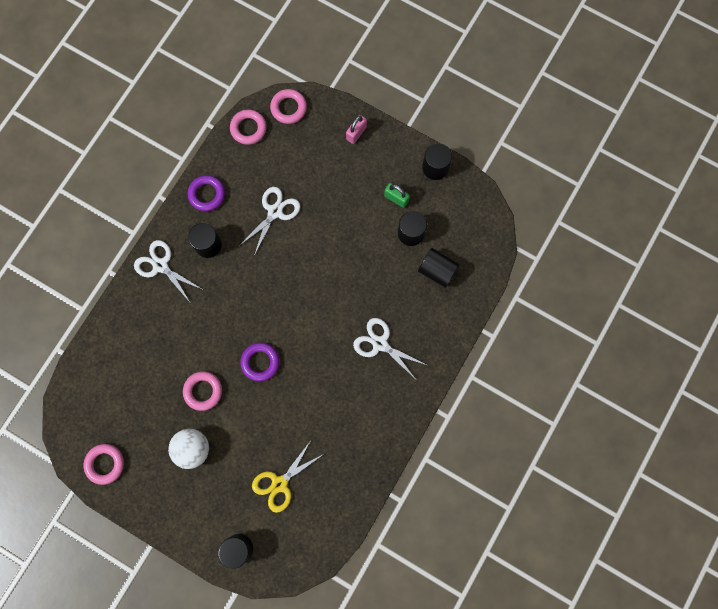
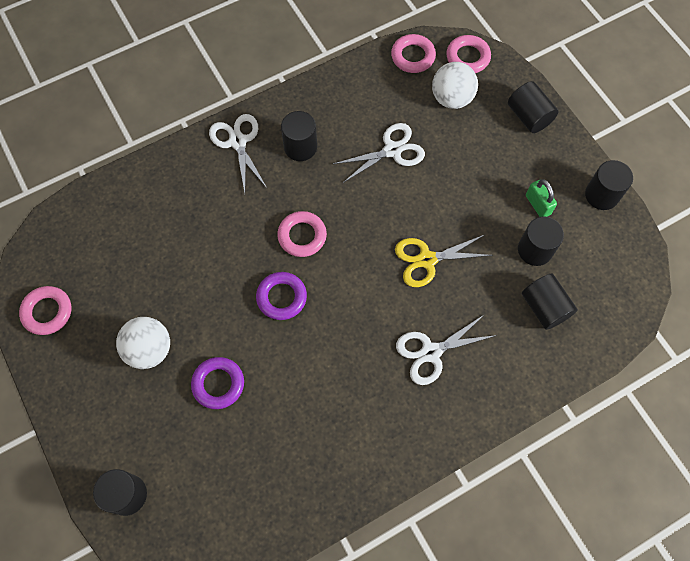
camera: 30 degrees right, 10 degrees down
(203, 391) = (200, 294): pink ring -> pink ring (302, 236)
(207, 194) = (330, 97): purple ring -> purple ring (218, 384)
(279, 483) = (220, 446): yellow scissors -> yellow scissors (427, 260)
(295, 148) = (452, 98): none -> white ball
(356, 133) = (529, 116): pink padlock -> black cylinder
(380, 343) = (430, 352): white scissors -> white scissors turned 90 degrees counterclockwise

